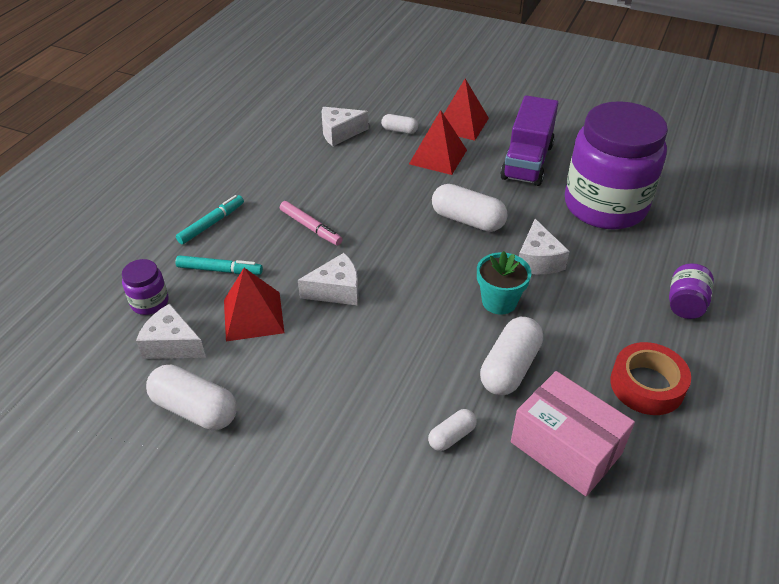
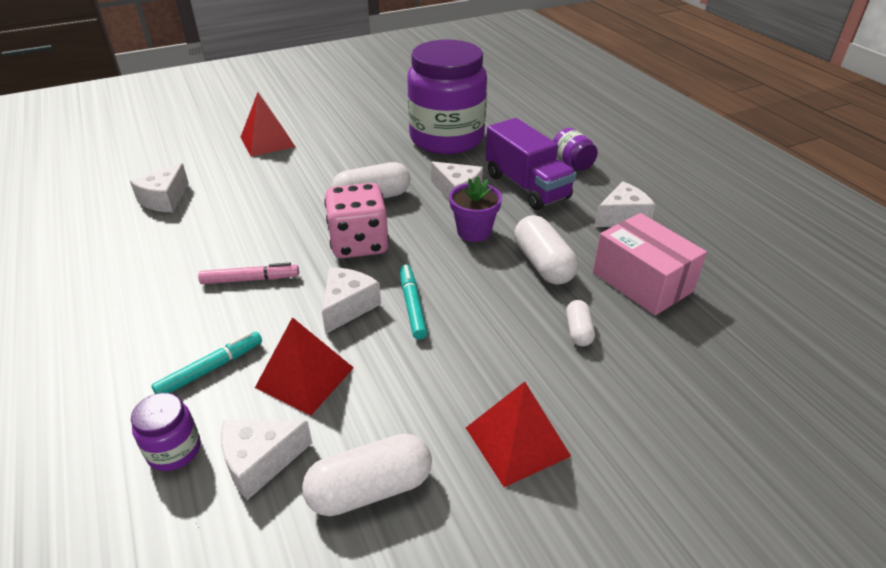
camera: 50 degrees left, 5 degrees down
(211, 224) = (138, 340): turquoise marker -> turquoise marker (412, 305)
(399, 130) = (220, 170): white capsule -> none
(406, 251) = (359, 244): none -> pink dice
(438, 156) = (283, 171): red pyramid -> red pyramid (517, 441)
(499, 301) = (474, 231): turquoise flower pot -> purple flower pot
(527, 161) = (355, 140): purple truck -> purple truck (526, 186)
(566, 448) = (642, 282): pink box -> pink box turned 60 degrees clockwise
(647, 385) = (622, 217): red tape -> white cheese

